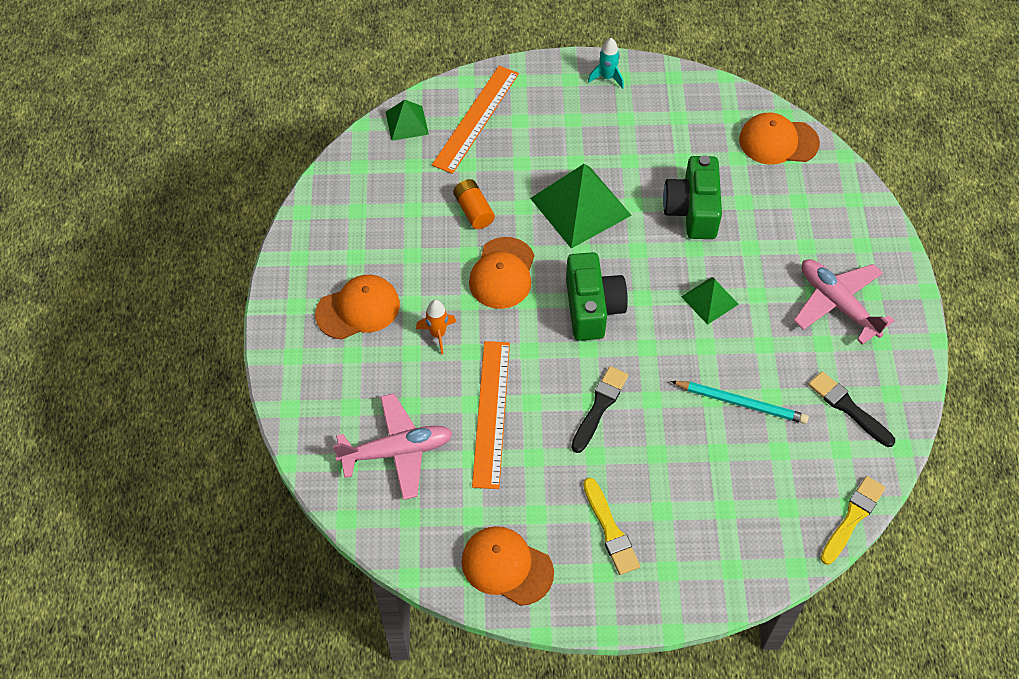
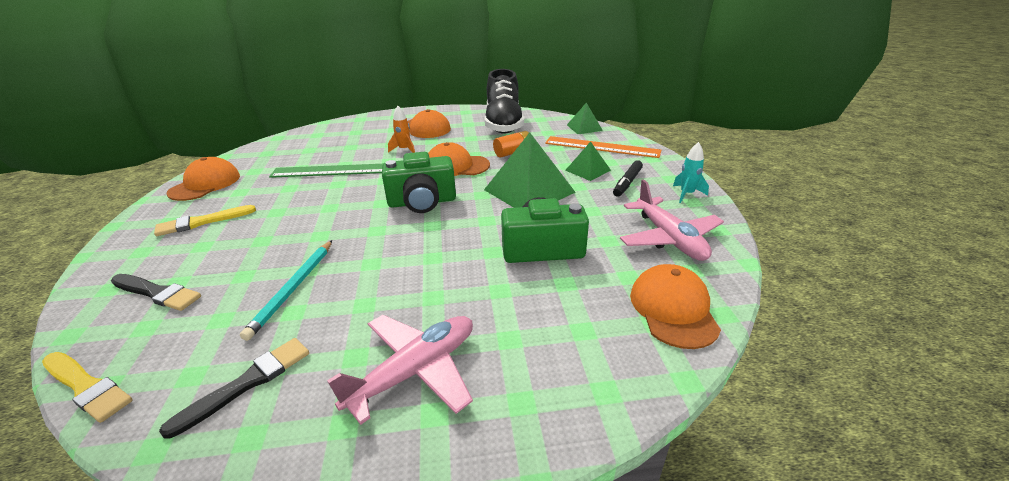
camera: 85 degrees right, 25 degrees down
(367, 212) = (503, 124): none -> black shoe
(397, 451) = (317, 146): pink plane -> pink plane (669, 238)
(491, 413) = (333, 170): orange ruler -> green ruler
(575, 118) = (627, 183): none -> black marker
(599, 407) = (322, 211): black brush -> black brush (157, 293)
(710, 300) = (427, 263): green pyramid -> green pyramid (588, 170)

